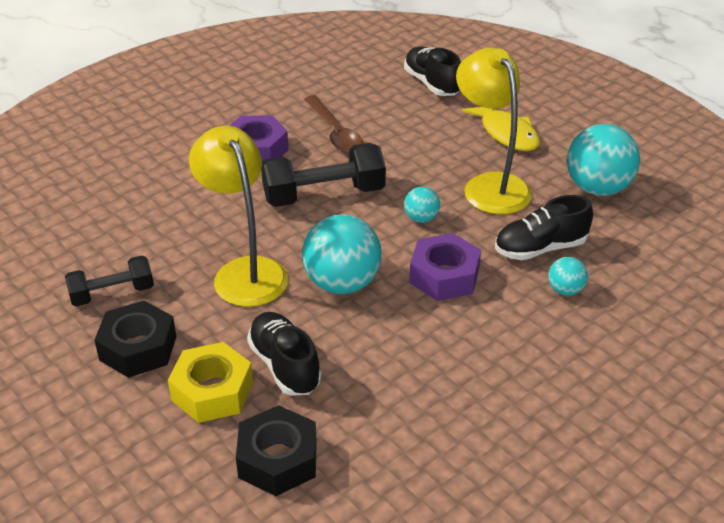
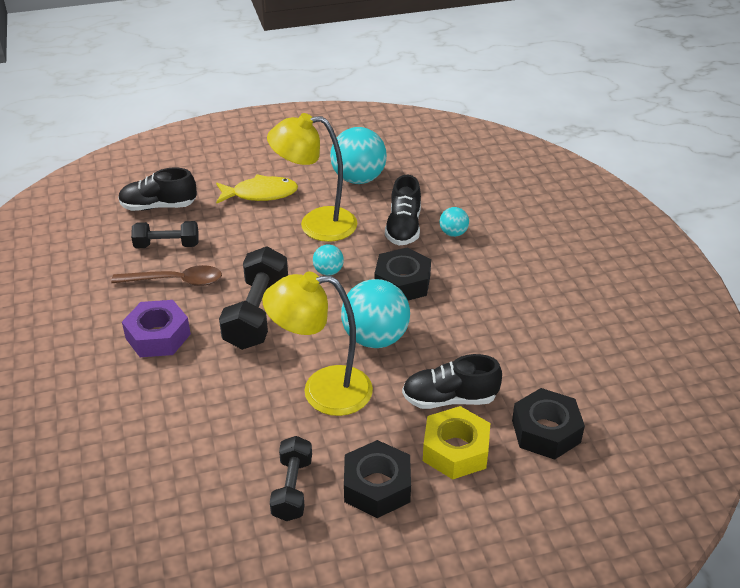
camera: 65 degrees left, 0 degrees up
(380, 109) = (167, 245): none -> black dumbbell
(444, 276) = (402, 283): purple nut -> black nut

